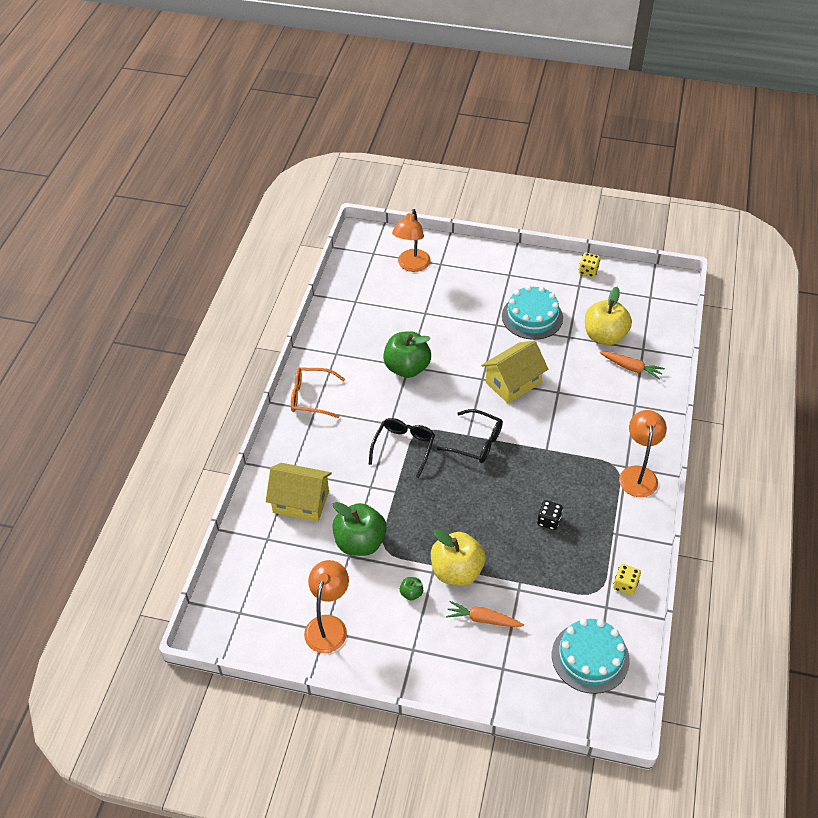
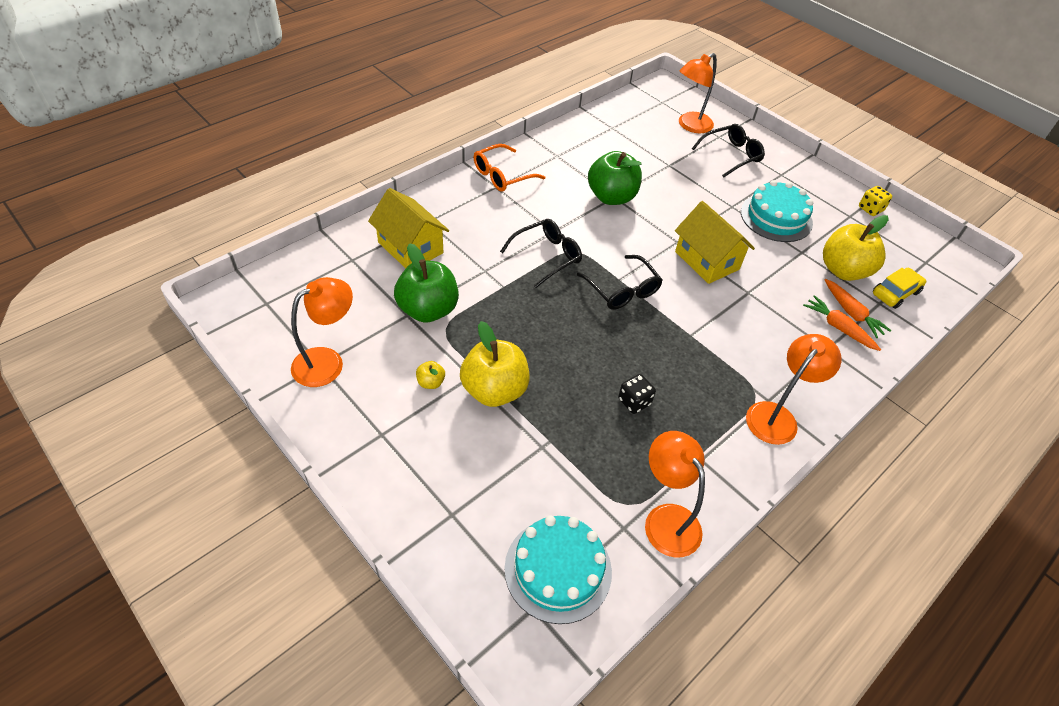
camera: 30 degrees right, 0 degrees up
(311, 397) = (502, 175): orange glasses -> orange glasses turned 75 degrees counterclockwise
(411, 593) = (431, 382): green apple -> yellow apple
(462, 277) = (731, 155): none -> black glasses
(483, 619) = (477, 452): orange carrot -> orange carrot (838, 328)
(513, 383) = (706, 260): yellow house -> yellow house turned 60 degrees clockwise
(625, 585) = (666, 519): yellow dice -> orange lamp
(647, 334) = (895, 293): none -> yellow car

